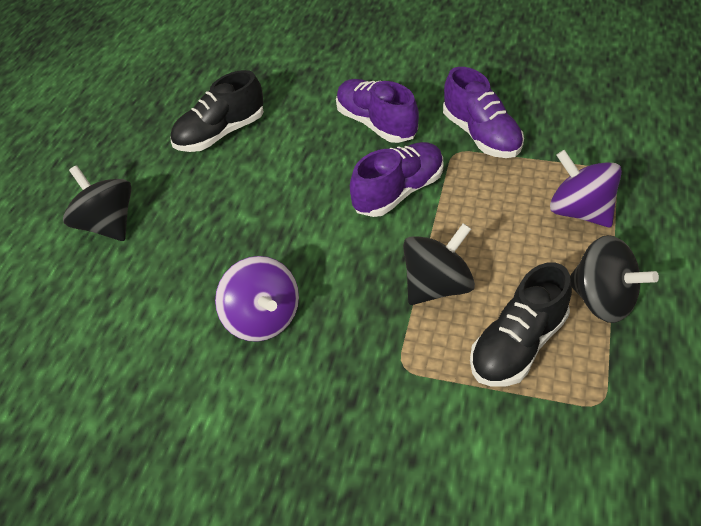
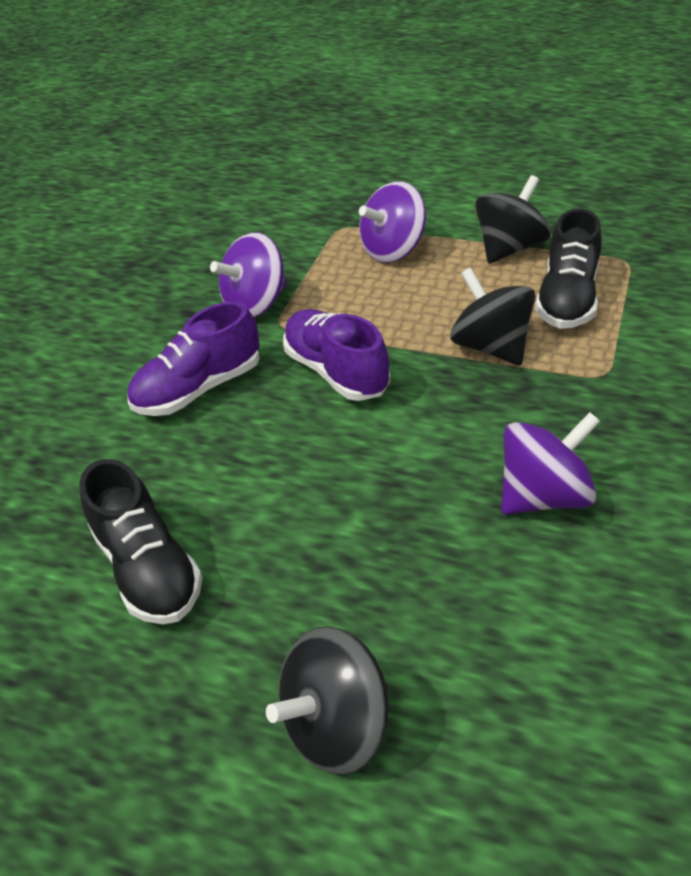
camera: 85 degrees left, 5 degrees down
(481, 135) = (256, 304): purple shoe -> purple spinning top
(518, 345) = (567, 299): black shoe -> black shoe turned 60 degrees clockwise

